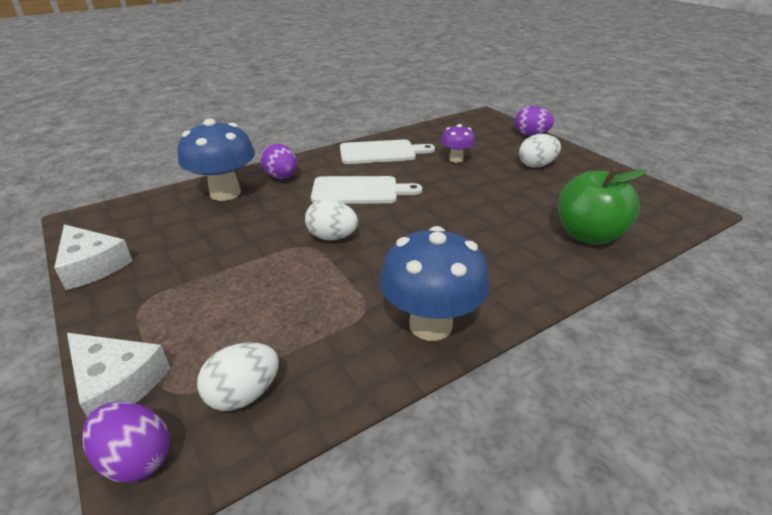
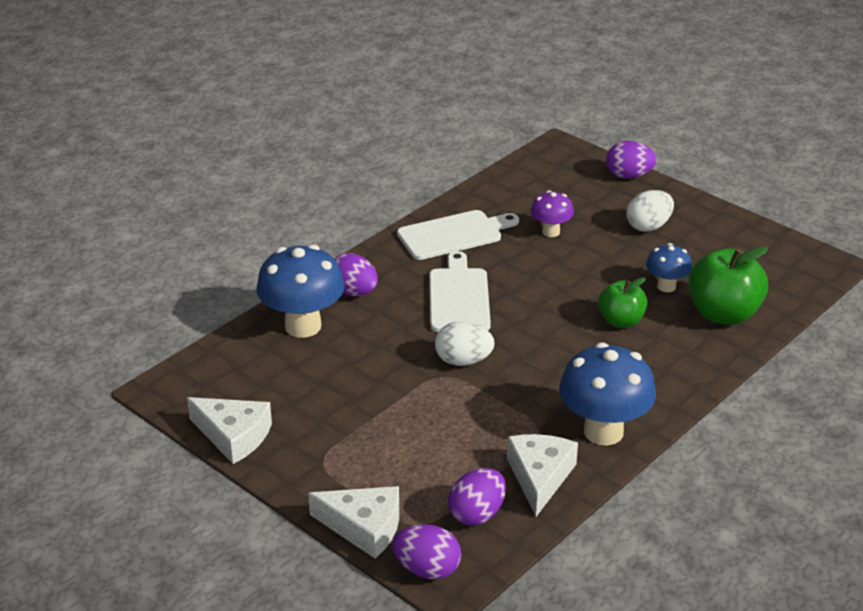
camera: 15 degrees left, 0 degrees up
(243, 394) = (477, 514): white egg -> purple egg
(338, 363) = (539, 477): none -> white cheese
(359, 191) = (459, 297): white cutting board -> white cutting board turned 75 degrees counterclockwise
(489, 227) = (621, 321): none -> green apple
(539, 206) = (666, 286): none -> blue mushroom

